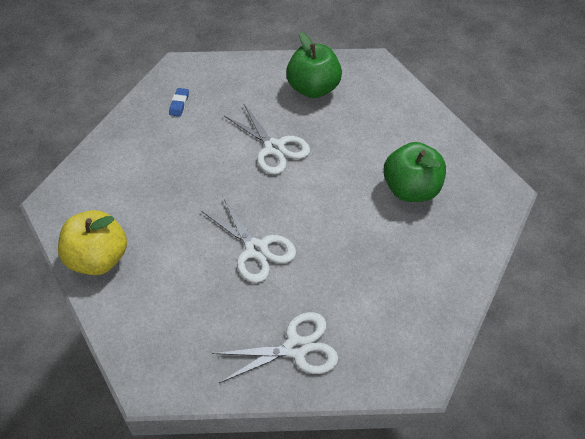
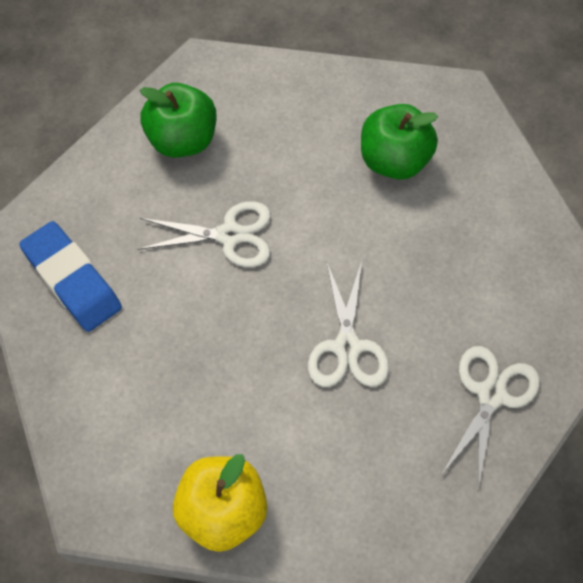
camera: 50 degrees left, 10 degrees up
(179, 104) = (72, 280): blue eraser -> blue eraser, size x2.40
(256, 249) = (347, 347): white scissors -> white scissors turned 90 degrees clockwise

